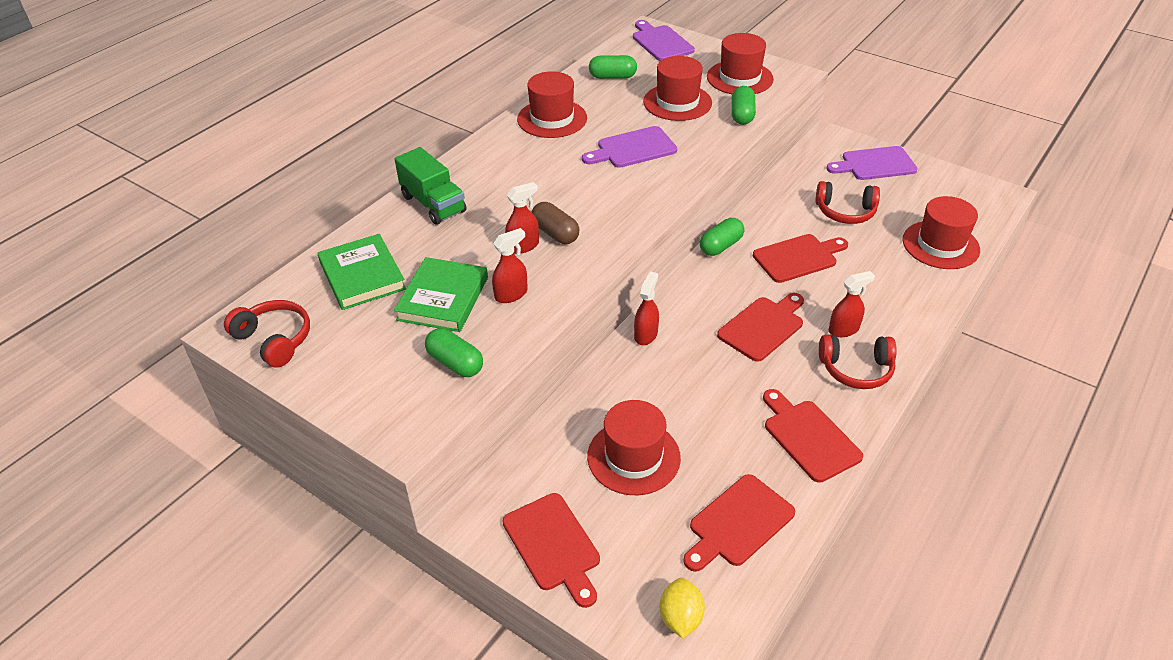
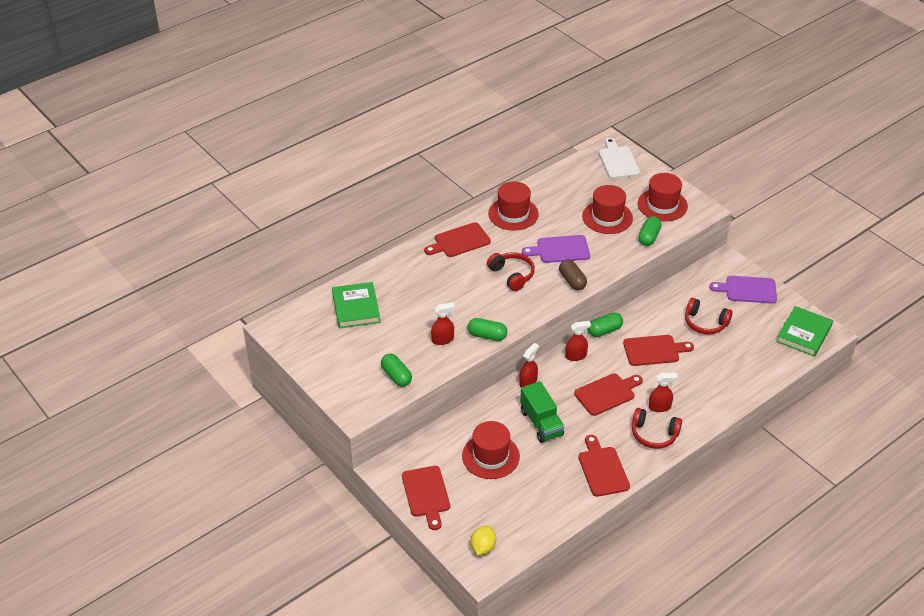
camera: 15 degrees right, 0 degrees up
(274, 340) = (296, 339): red headphones -> red headphones (512, 275)
(433, 204) = (413, 265): green truck -> green truck (541, 423)
(443, 298) = (400, 333): green book -> green book (804, 334)
(523, 246) = (461, 308): red spray bottle -> red spray bottle (576, 356)
(555, 233) = (484, 303): brown capsule -> brown capsule (572, 281)
(612, 77) = (569, 186): green capsule -> green capsule (487, 336)
(661, 42) = (618, 161): purple cutting board -> white cutting board
(738, 523) = (536, 507): red cutting board -> red cutting board (459, 241)
(940, 245) = (760, 362): red hat -> none

